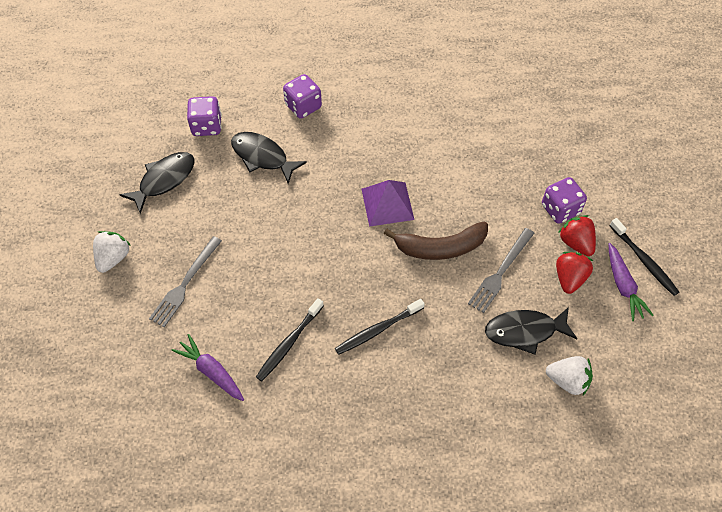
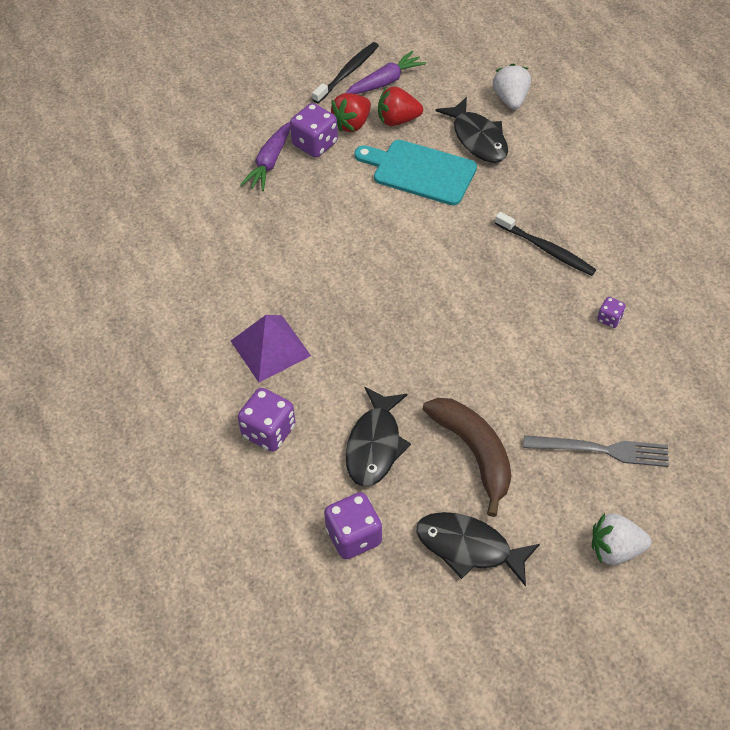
camera: 110 degrees left, 5 degrees down
(211, 371) = (686, 376): purple carrot -> purple carrot (269, 163)
(289, 343) = (609, 319): black toothbrush -> purple dice
(387, 204) = (382, 290): purple pyramid -> purple pyramid (270, 348)
(440, 247) = (416, 227): brown banana -> brown banana (474, 452)
(500, 272) = (420, 172): grey fork -> turquoise cutting board

